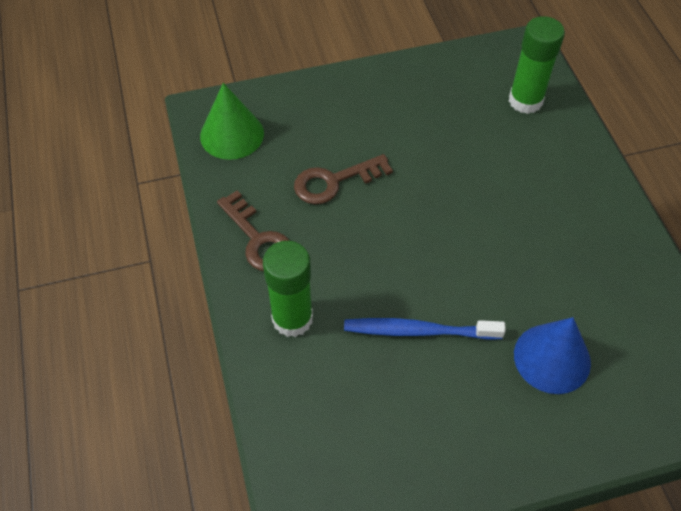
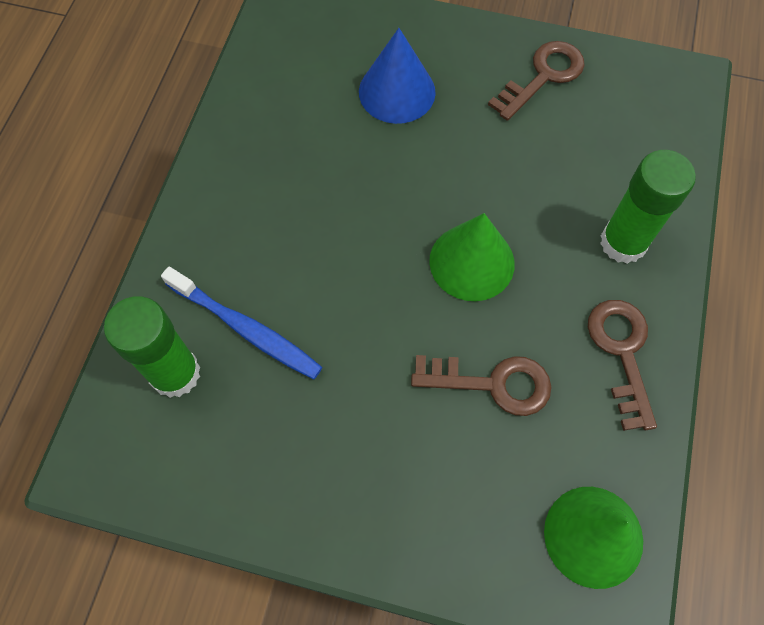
camera: 150 degrees left, 10 degrees up
(396, 249) = (472, 262): none -> green cone
(419, 331) = (501, 170): blue toothbrush -> blue toothbrush (245, 328)
(440, 445) = (543, 76): none -> brown key

